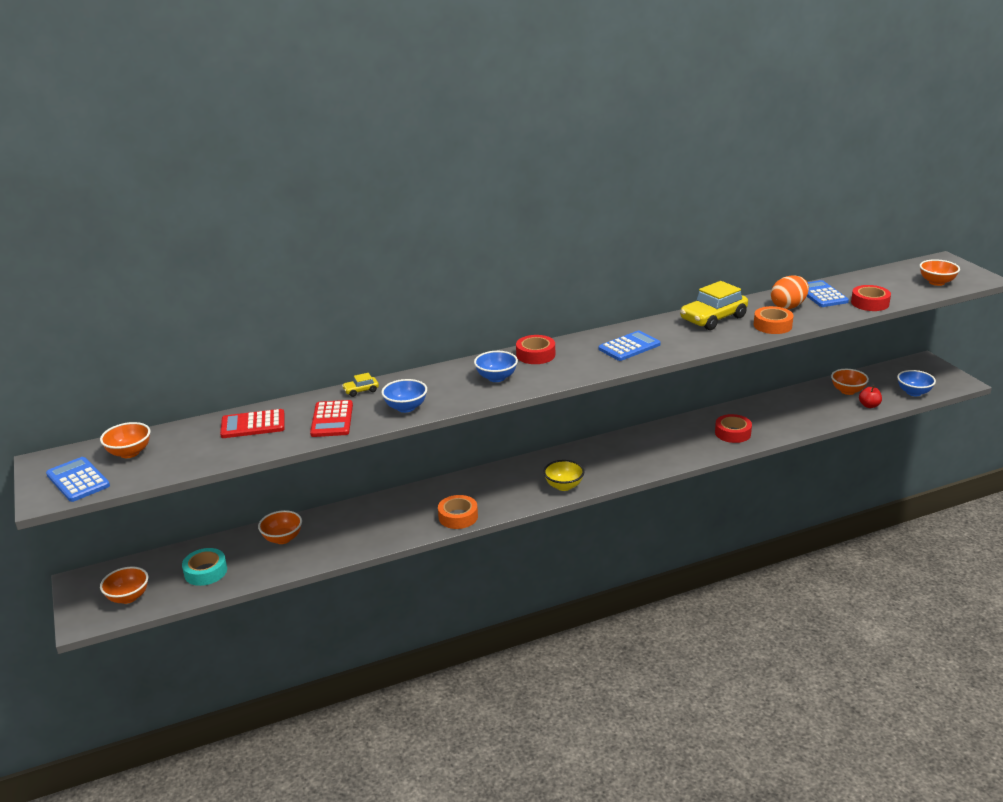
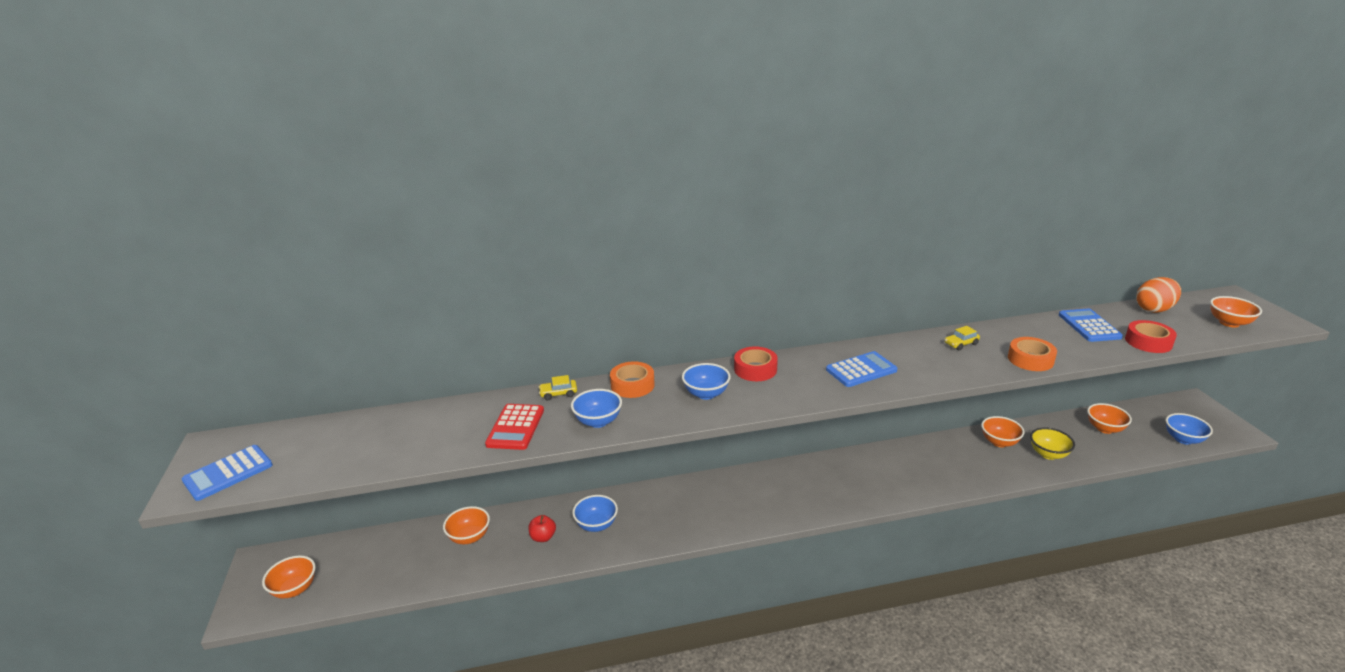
camera: 10 degrees right, 0 degrees up
(78, 480) = (228, 473): blue calculator -> blue calculator turned 105 degrees counterclockwise
(129, 453) = (296, 444): orange bowl -> orange bowl (999, 442)
(205, 572) = (381, 568): turquoise tape -> none
(253, 425) = (433, 424): red calculator -> none
(401, 515) = (596, 525): none -> blue bowl
(458, 517) = (654, 535): orange tape -> orange tape (632, 385)
(564, 486) = (775, 511): yellow bowl -> yellow bowl (1048, 454)
(713, 318) = (961, 344): yellow car -> yellow car, size x0.44
(732, 433) = (970, 467): red tape -> none
(788, 306) = (1049, 337): orange egg -> orange egg (1154, 309)
(869, 405) = (1130, 450): red apple -> red apple (543, 537)

